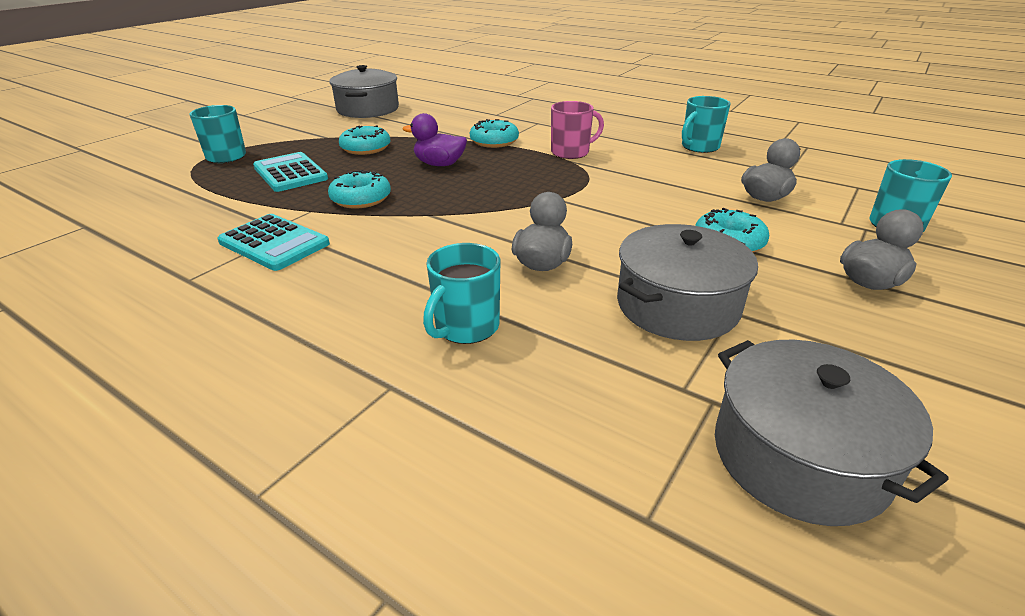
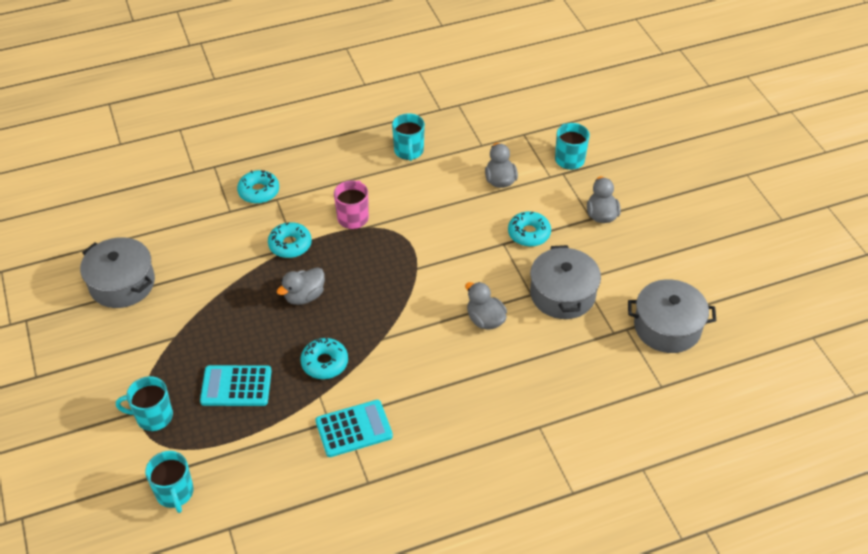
camera: 55 degrees left, 15 degrees up
(366, 148) = (226, 323): turquoise donut -> turquoise donut (259, 191)
(439, 164) = (304, 296): purple duck -> grey duck
(466, 327) = (516, 380): turquoise mug -> turquoise mug (175, 493)

